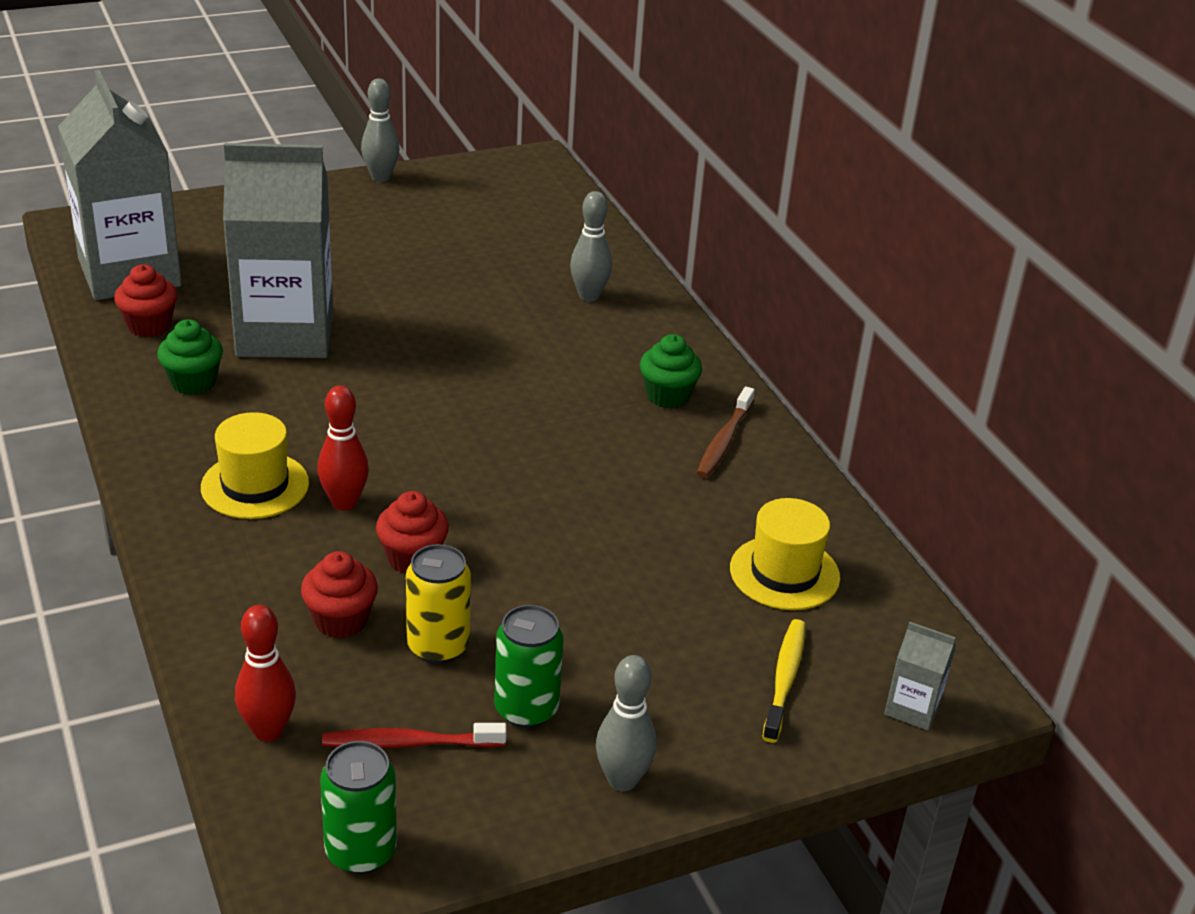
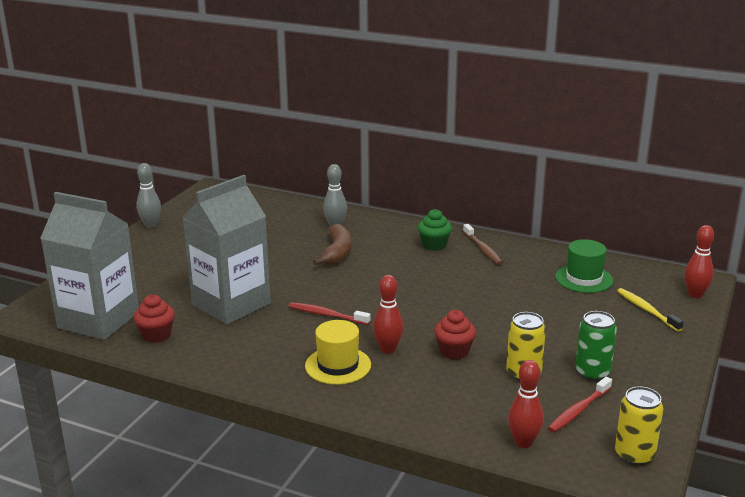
camera: 40 degrees left, 10 degrees down
(193, 382) = (227, 345): green cupcake -> none
(340, 620) = (472, 389): red cupcake -> none
(359, 412) = (326, 315): none -> red toothbrush
(361, 851) = (634, 455): green can -> yellow can
(524, 334) = (337, 252): none -> brown banana
(622, 780) = (663, 372): grey bowling pin -> none
(784, 573) = (584, 279): yellow hat -> green hat
(912, 708) = (695, 295): grey carton -> red bowling pin

